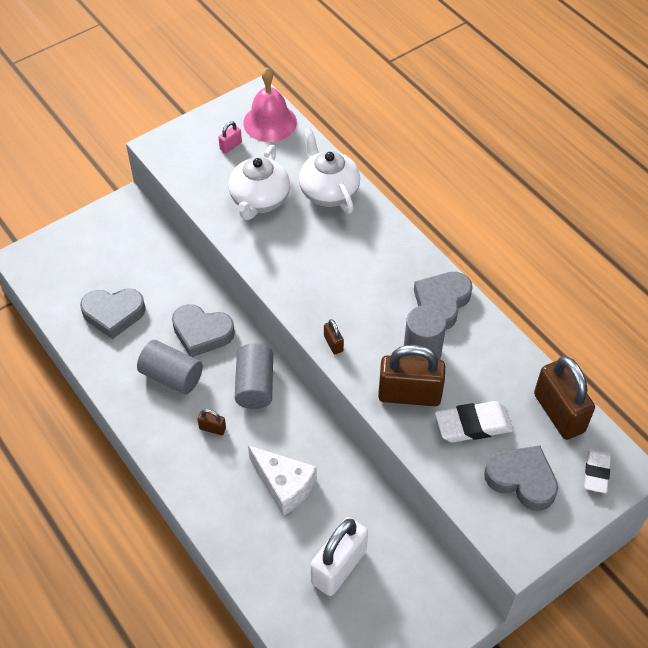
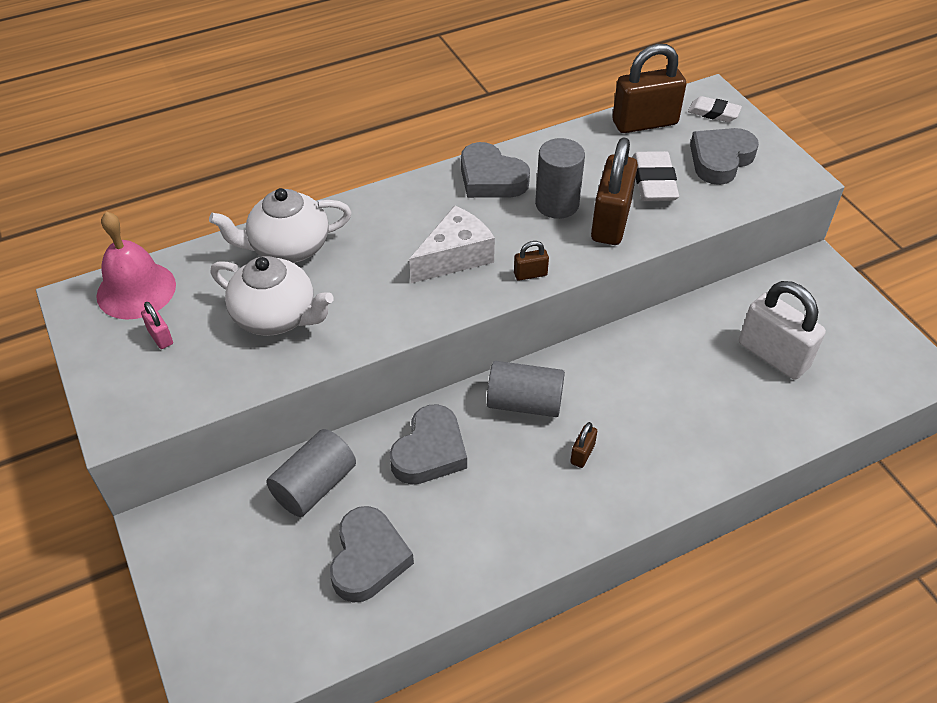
camera: 80 degrees left, 5 degrees down
(172, 376) = (493, 492): grey cylinder -> grey cylinder (314, 485)
(284, 485) = (669, 390): white cheese -> white cheese (455, 257)

